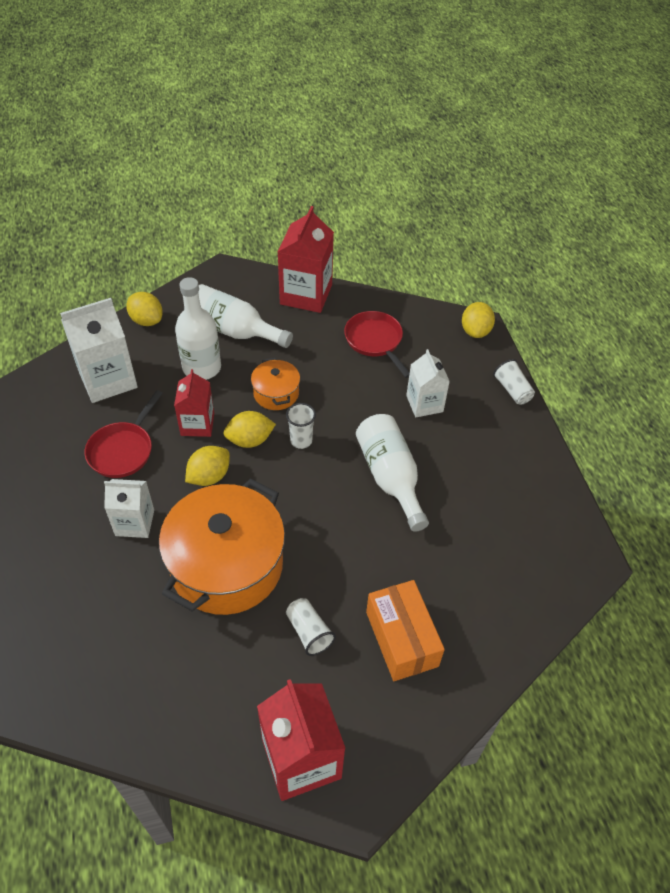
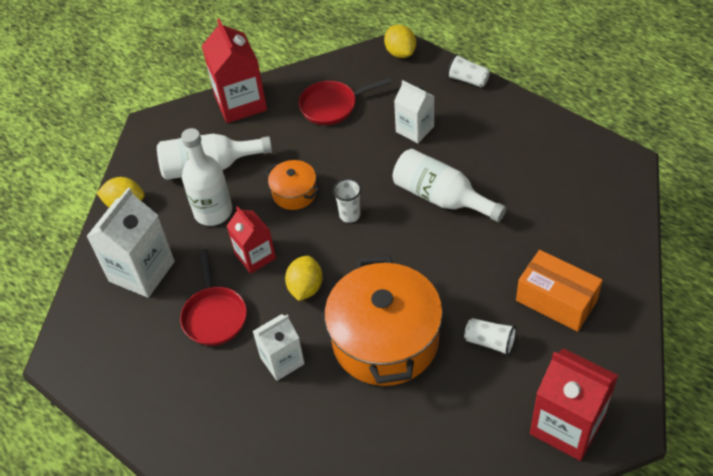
camera: 30 degrees left, 0 degrees up
(250, 440) = (310, 240): yellow lemon -> none
(375, 341) = (332, 106): red pan -> red pan turned 45 degrees counterclockwise

